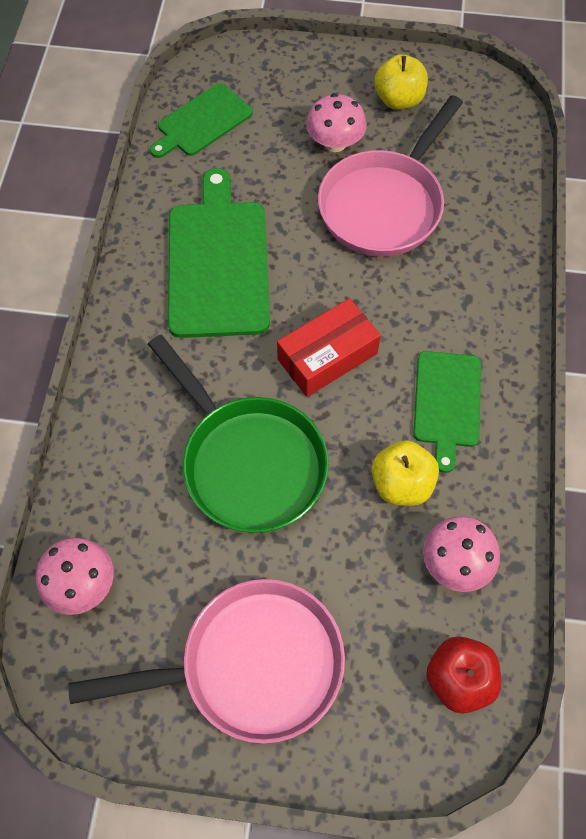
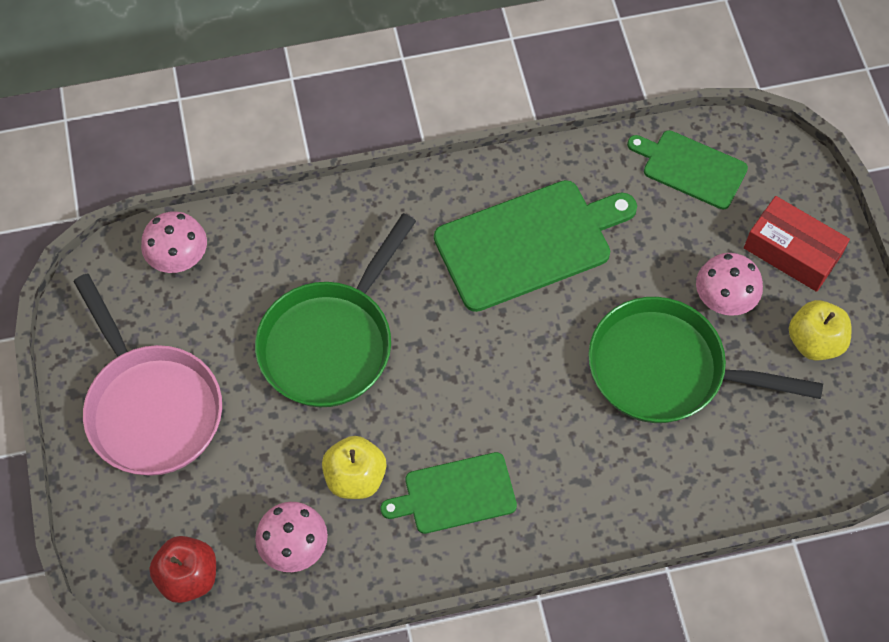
camera: 70 degrees right, 0 degrees up
(327, 356) = (464, 372): red box -> red box (792, 252)
(384, 205) = (665, 369): pink pan -> green pan

